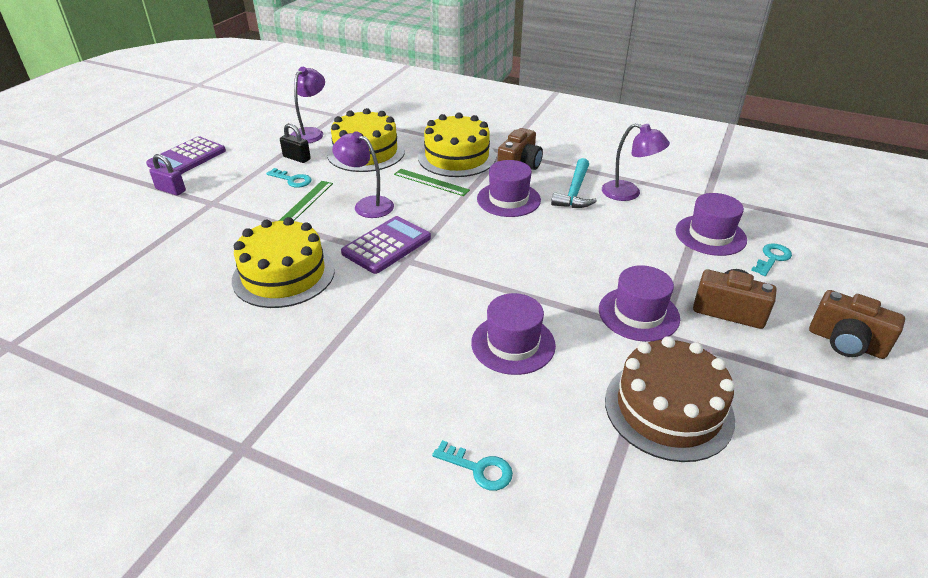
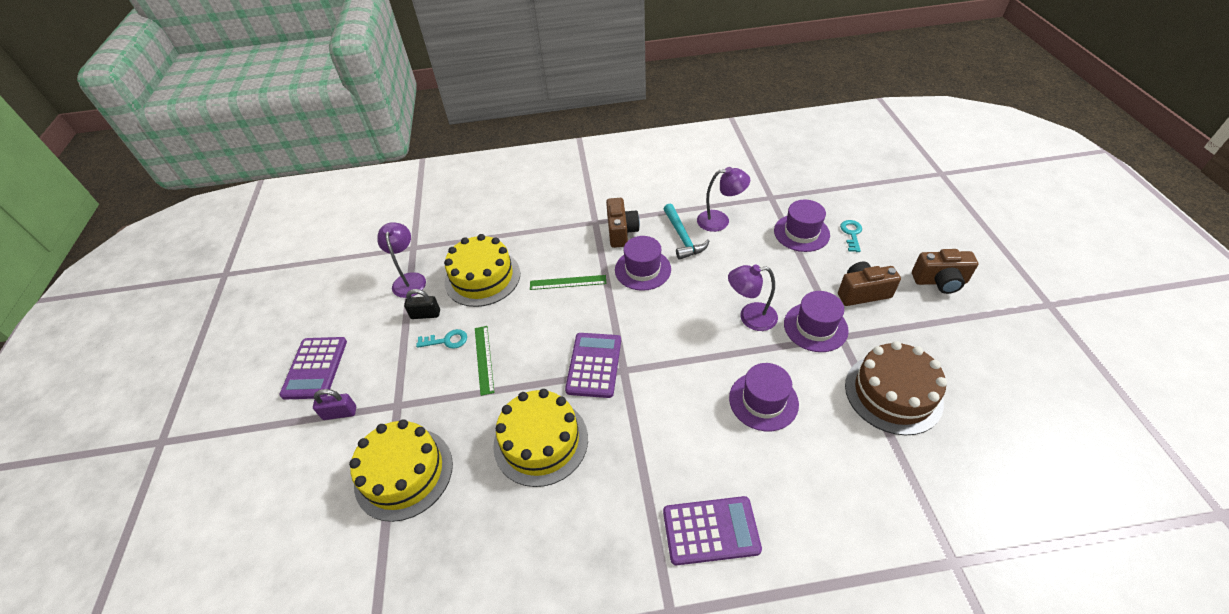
camera: 30 degrees left, 10 degrees up
(347, 411) = (710, 530): none -> purple calculator
(367, 205) = (538, 333): purple lamp -> purple lamp (750, 317)
(457, 157) = (564, 245): yellow cake -> yellow cake (404, 473)
(478, 468) = (832, 514): turquoise key -> none

